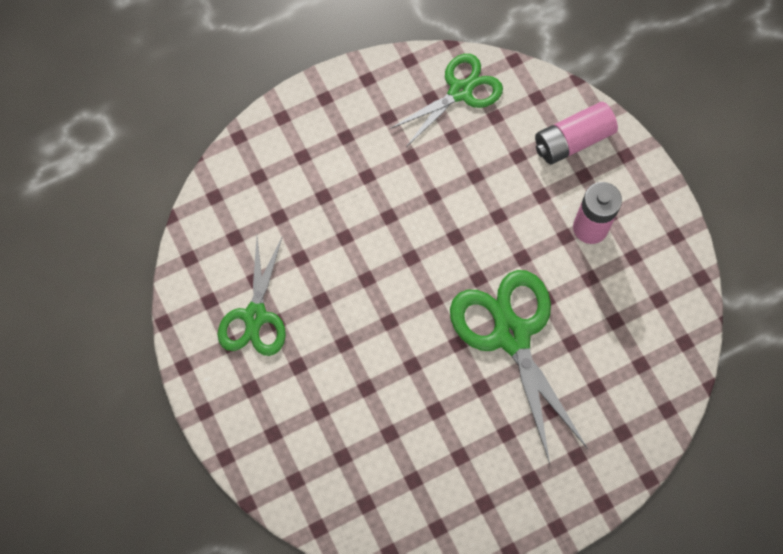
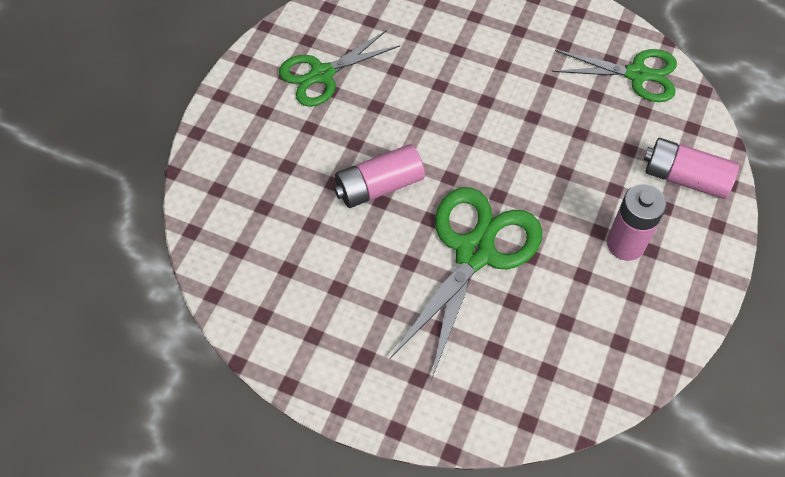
camera: 50 degrees right, 10 degrees down
(398, 357) = (379, 186): none -> pink battery

